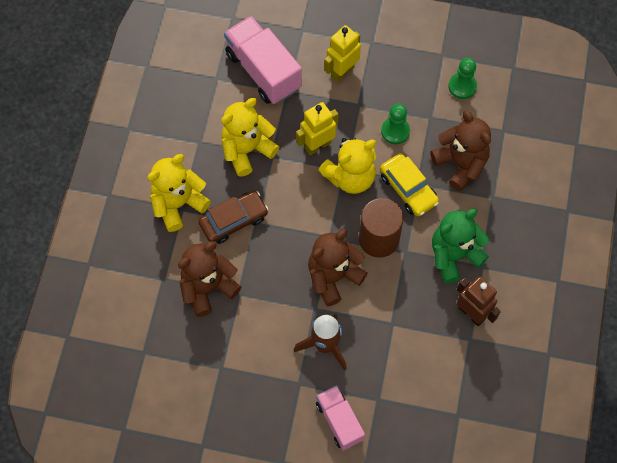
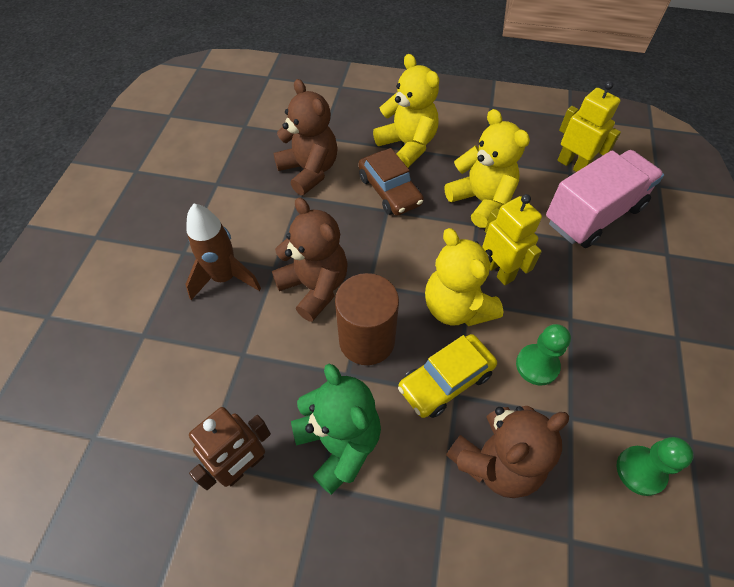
camera: 90 degrees right, 10 degrees down
(339, 421) = (126, 292): pink truck -> none
(342, 71) = (617, 299): yellow robot -> yellow robot (572, 165)

